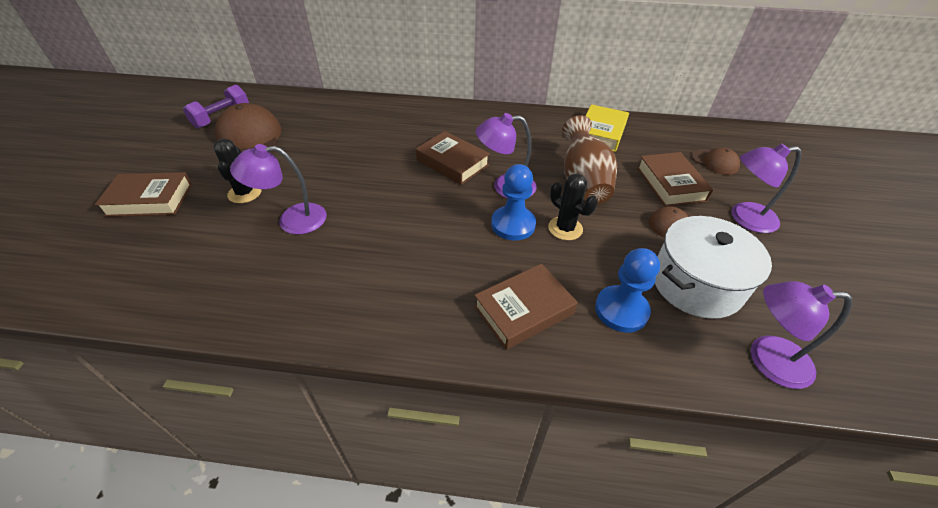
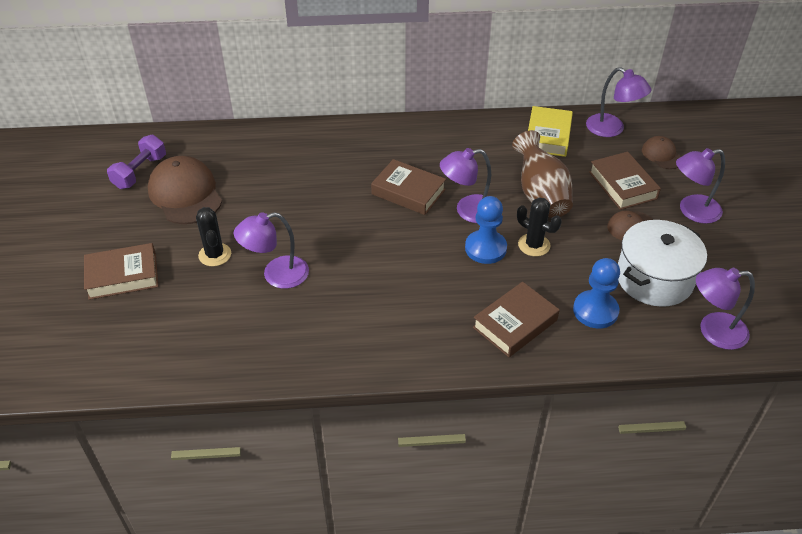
camera: 10 degrees left, 0 degrees up
(665, 134) = (612, 129): none -> purple lamp
(715, 162) = (662, 155): brown cap -> brown cap turned 150 degrees counterclockwise

